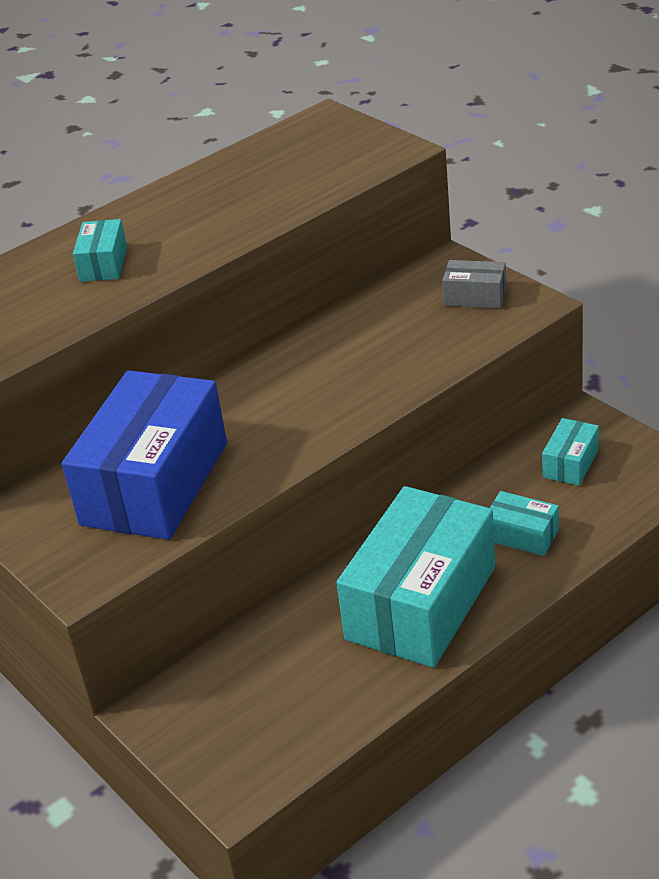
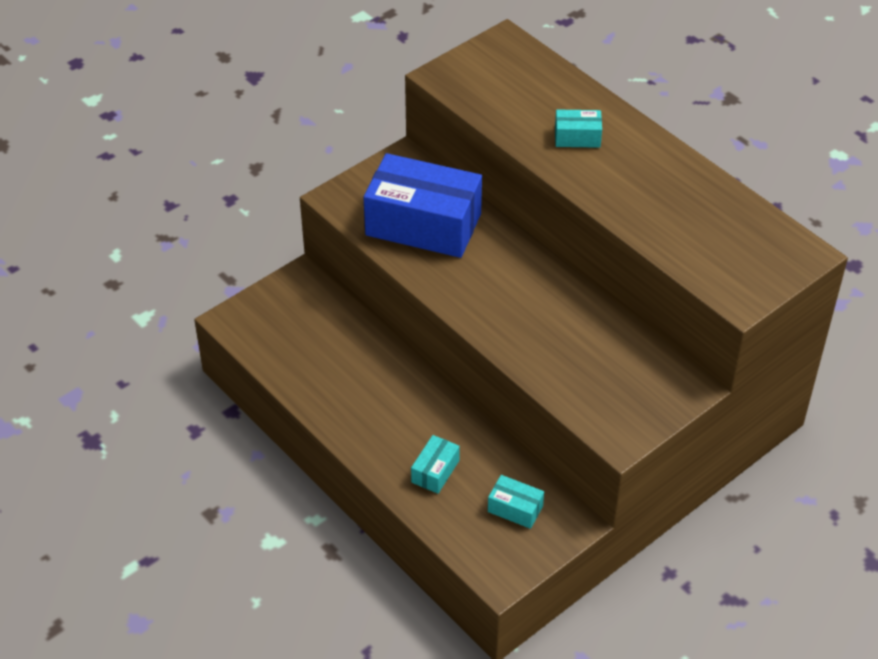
camera: 85 degrees right, 10 degrees up
(421, 603) = (374, 410): turquoise box -> none
(475, 297) = (634, 402): grey box -> none

